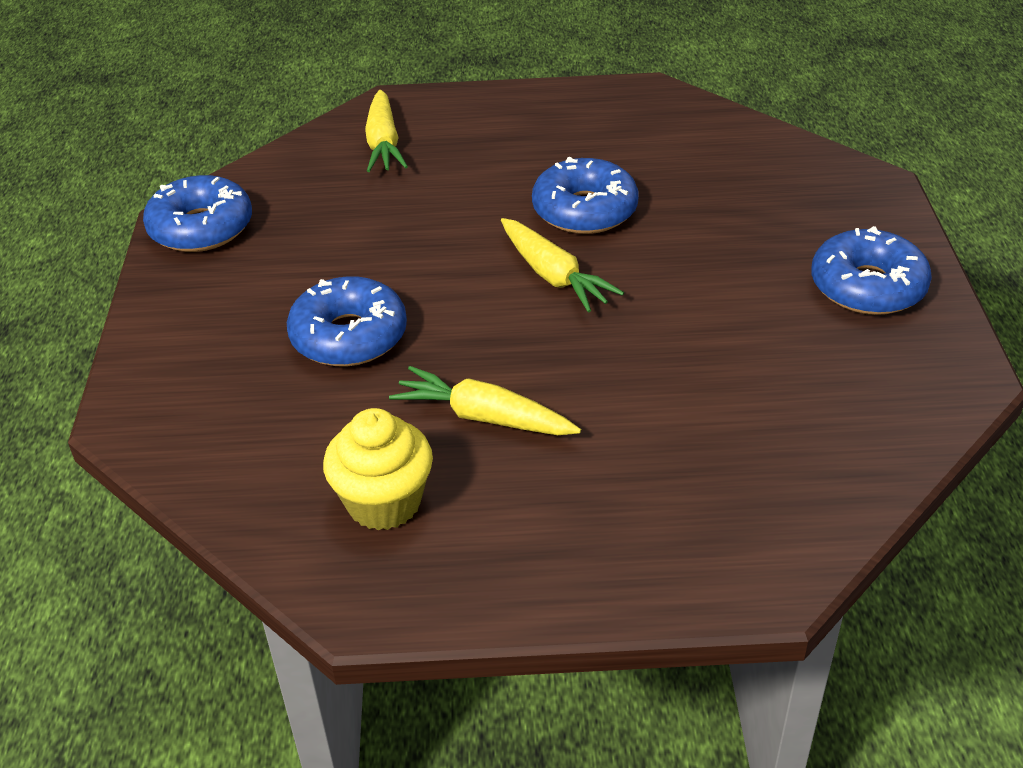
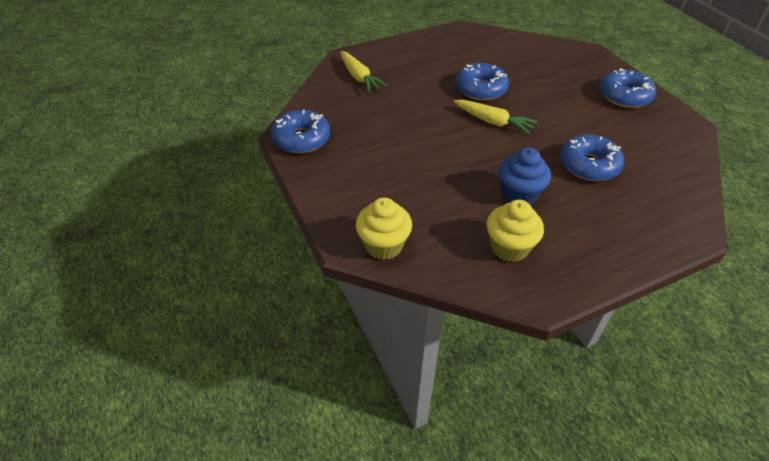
camera: 25 degrees left, 5 degrees up
(181, 436) = (383, 245): none -> yellow cupcake
(349, 336) = (424, 174): blue donut -> blue donut (589, 165)
(484, 417) = (519, 195): yellow carrot -> blue cupcake

